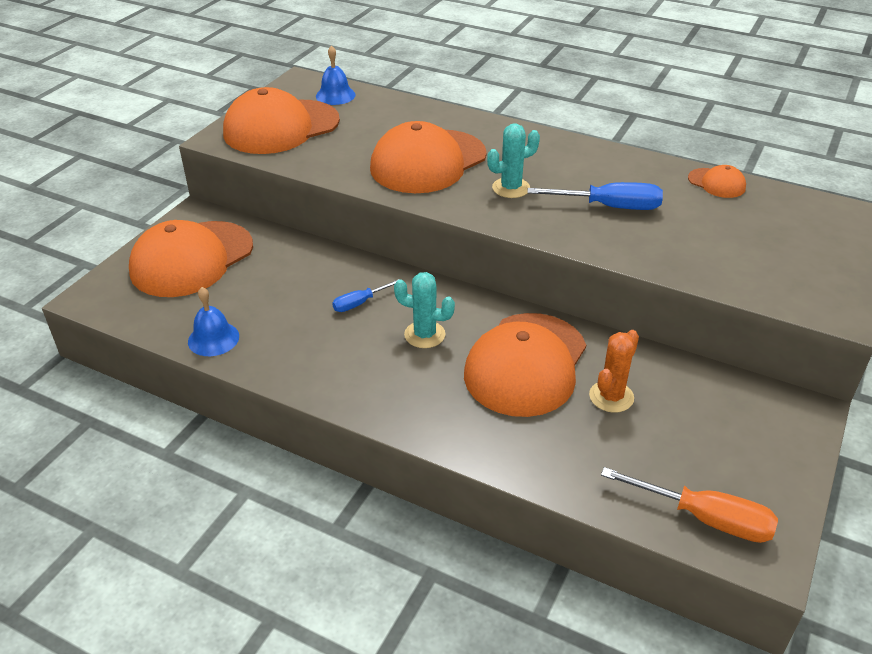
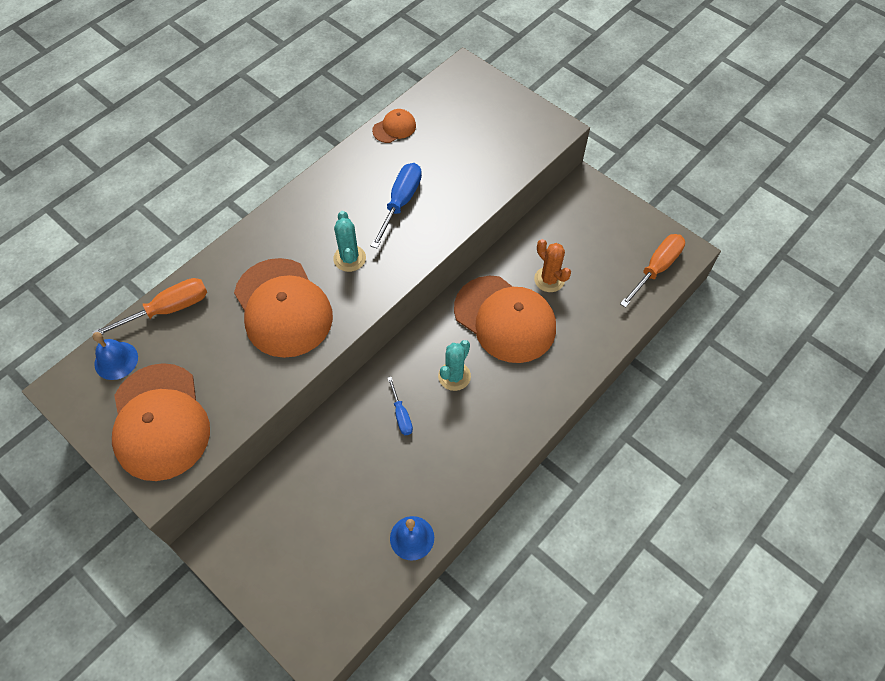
camera: 75 degrees left, 20 degrees up
(192, 259) = (287, 549): orange cap -> none
(397, 106) = (167, 310): none -> orange screwdriver

